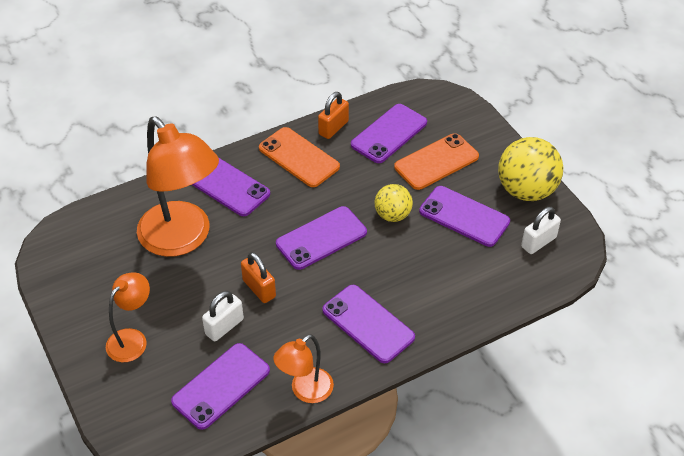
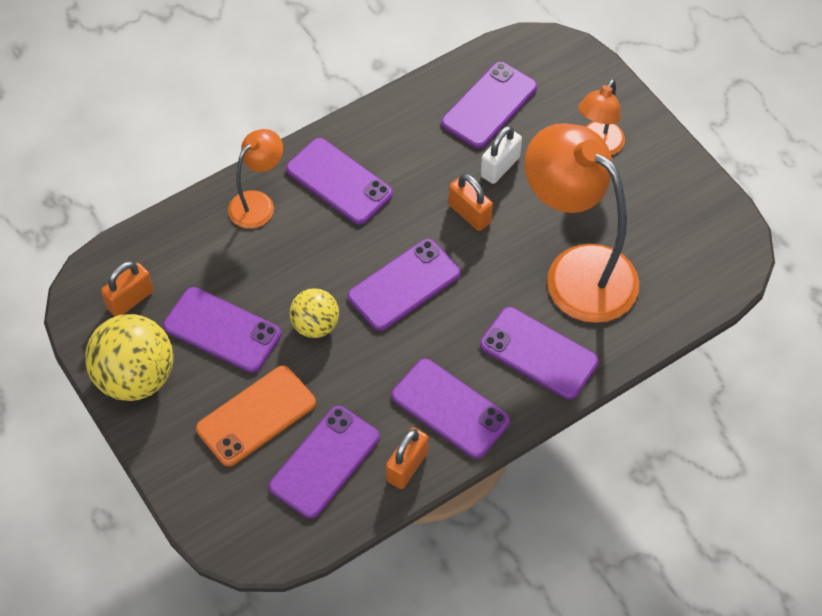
camera: 175 degrees right, 10 degrees up
(299, 157) = (450, 409): orange phone -> purple phone
(305, 391) = (400, 106): orange lamp -> orange lamp (258, 203)
(538, 242) = (130, 300): white padlock -> orange padlock

